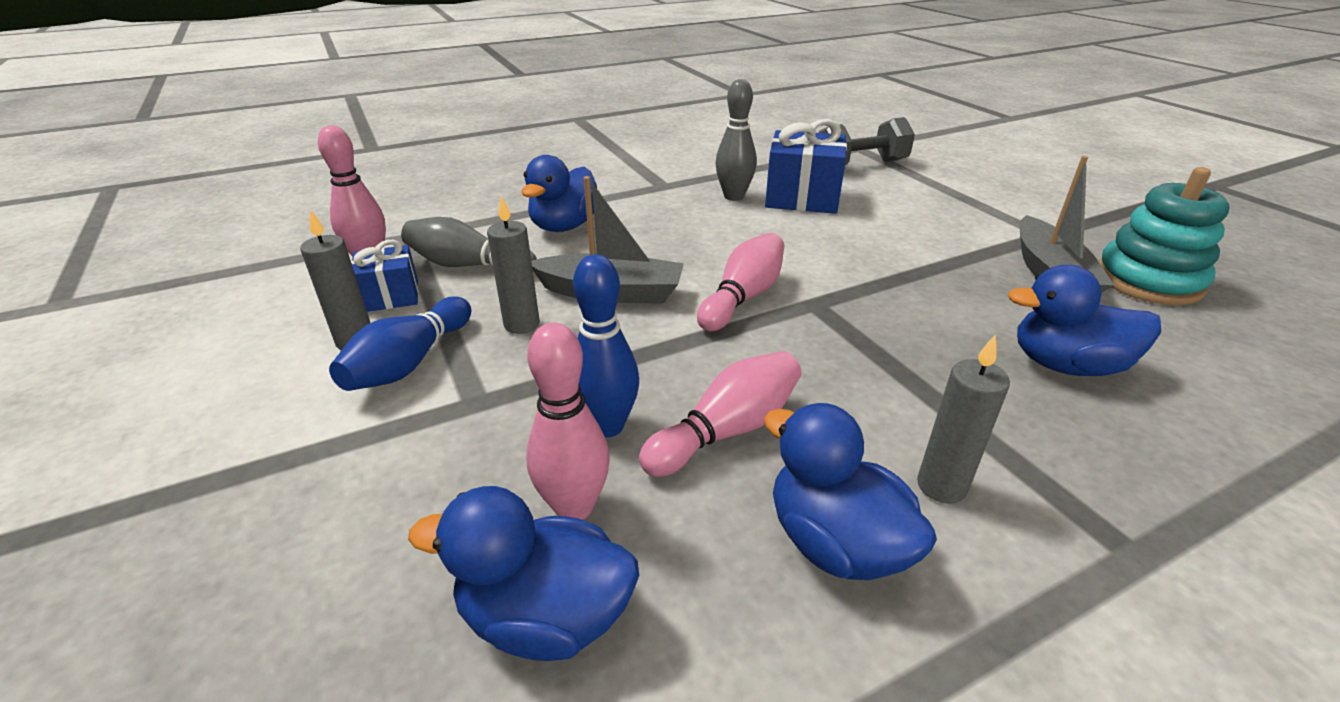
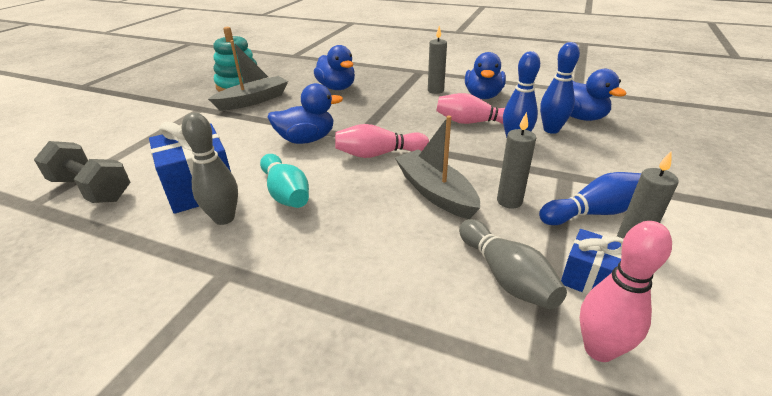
camera: 130 degrees left, 0 degrees up
(565, 226) = (381, 274): blue duck -> blue duck (306, 139)
(574, 507) = (551, 130): pink bowling pin -> blue bowling pin
(735, 226) = (286, 193): none -> turquoise bowling pin

